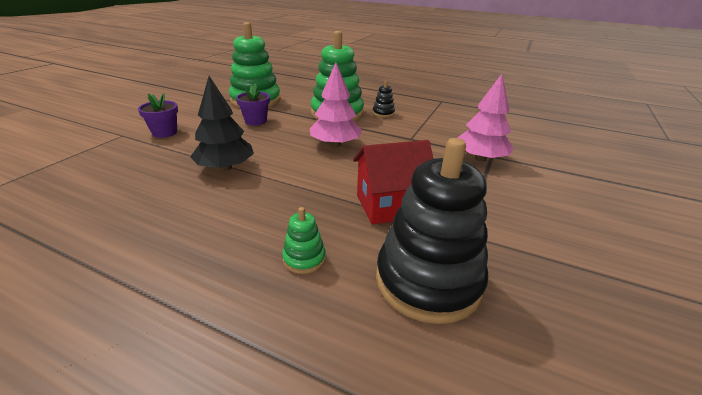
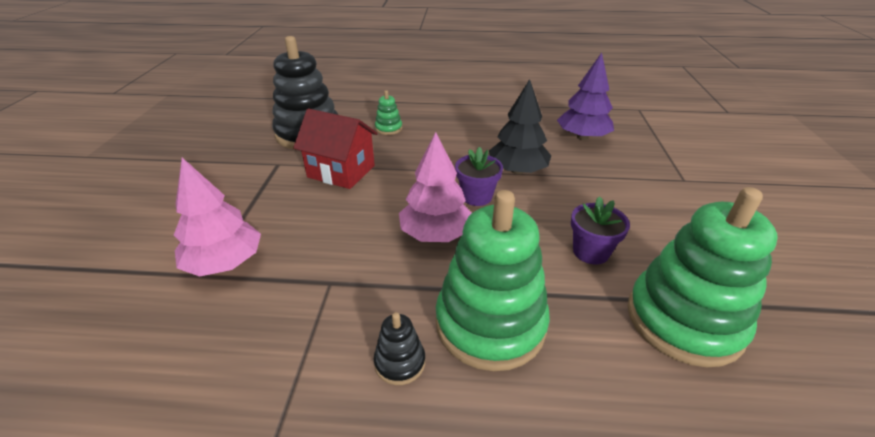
camera: 160 degrees right, 5 degrees up
(107, 183) = (582, 137): none -> purple tree
(164, 132) = (653, 195): purple flower pot -> purple flower pot (476, 196)
(390, 206) = (341, 171): red house -> red house turned 60 degrees clockwise

